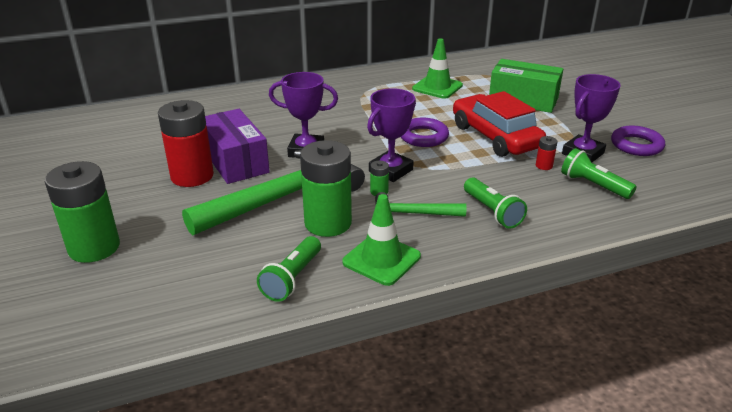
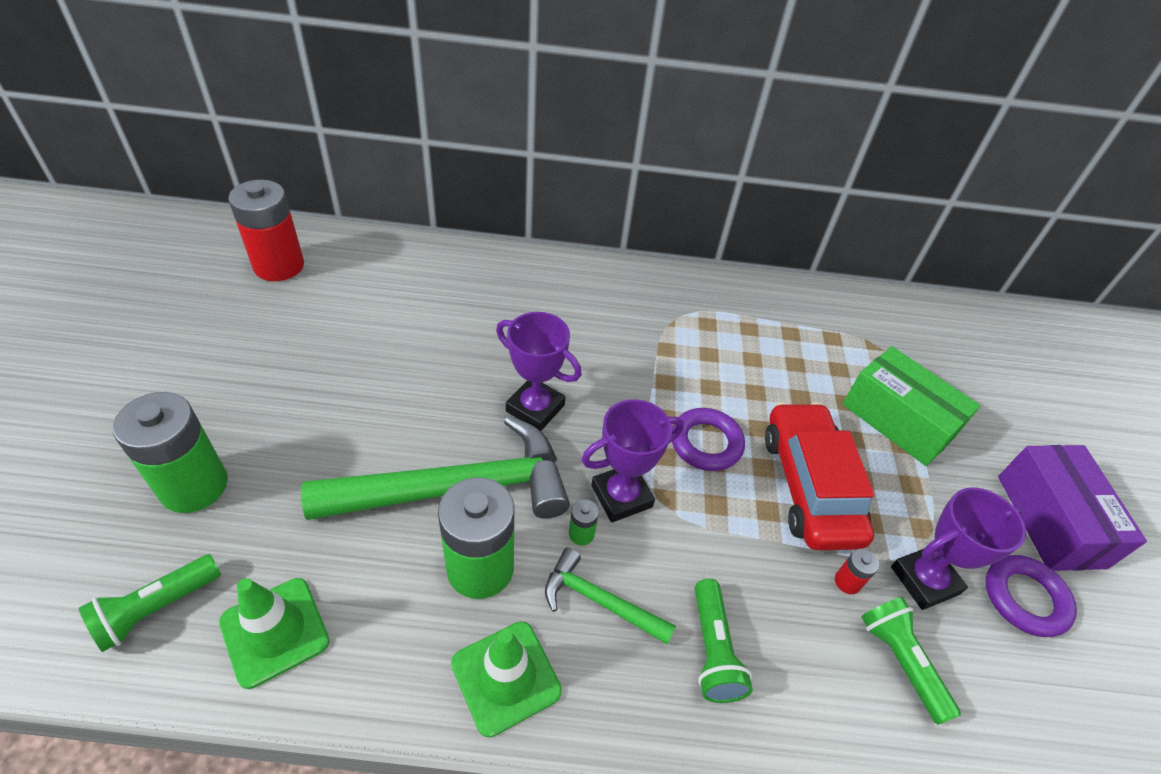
camera: 20 degrees right, 15 degrees up
(192, 176) = (372, 400): red battery -> red battery (279, 266)
(235, 161) = (438, 393): purple box -> purple box (1050, 520)
(292, 278) = (375, 658): green flashlight -> green flashlight (156, 609)
(437, 87) = (784, 345): green traffic cone -> green traffic cone (275, 631)

